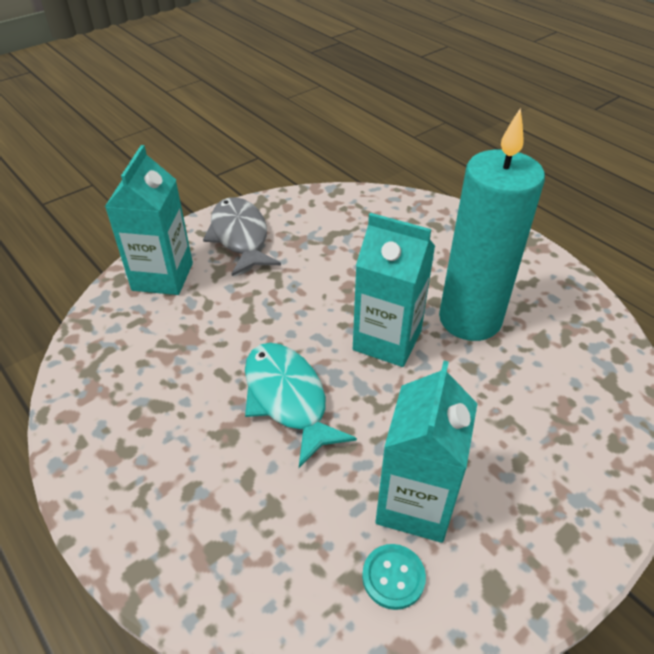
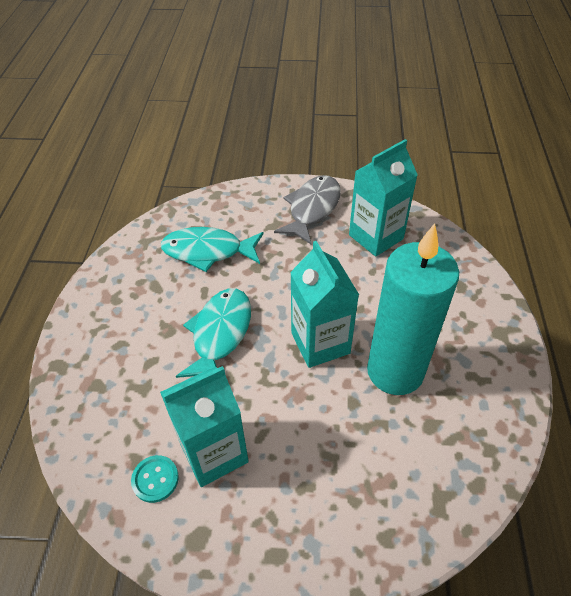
camera: 45 degrees right, 5 degrees up
(162, 276) = (239, 208): turquoise carton -> turquoise carton (376, 237)
(178, 335) = (208, 251): none -> turquoise fish

